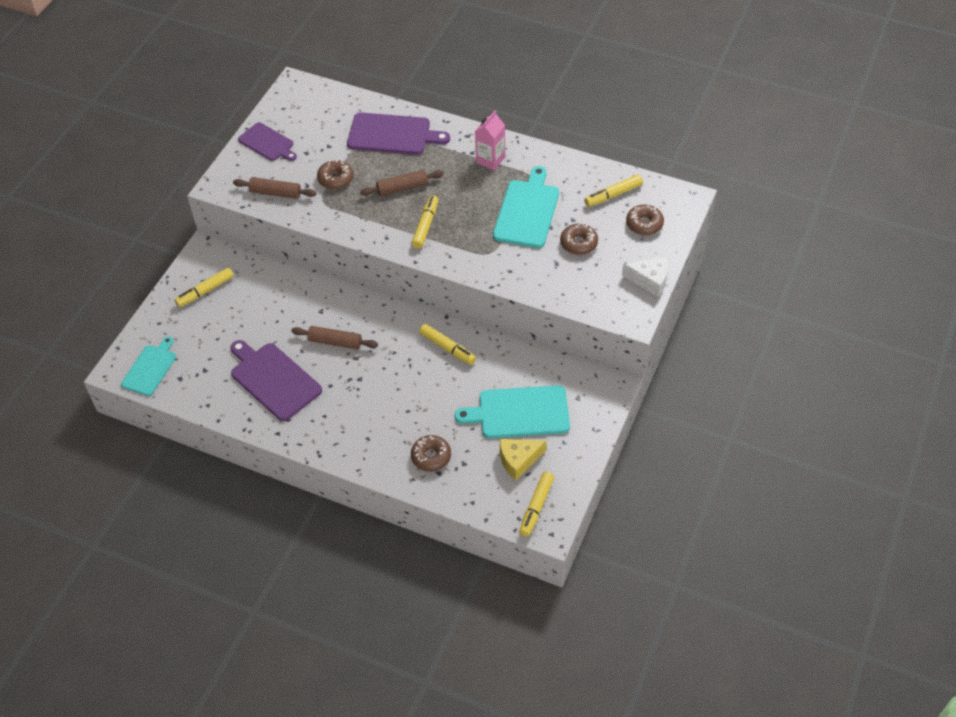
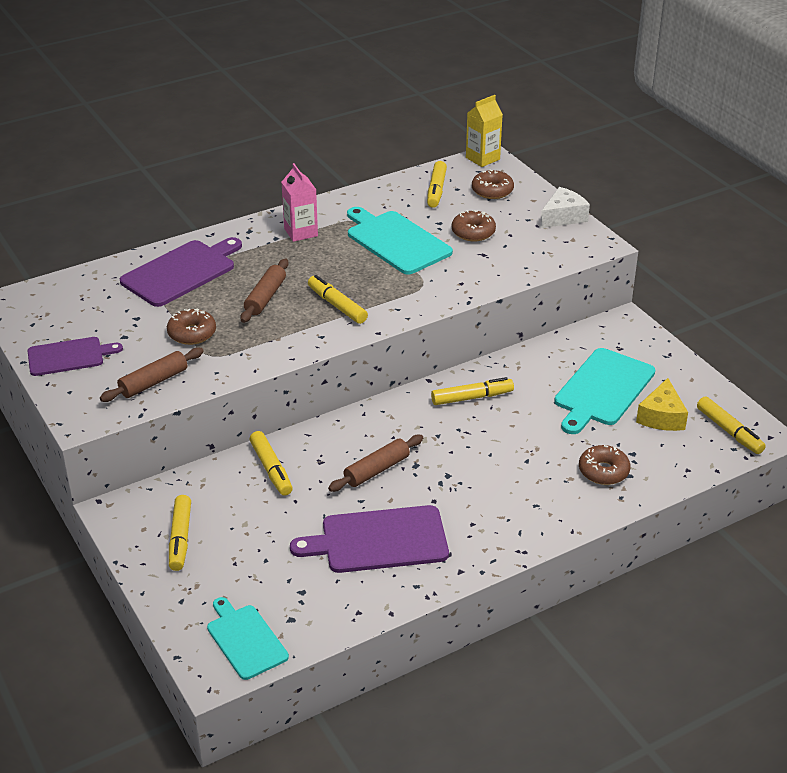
camera: 55 degrees left, 15 degrees down
(295, 293) = (271, 469): none -> yellow marker
(683, 195) = (482, 158): none -> yellow carton

